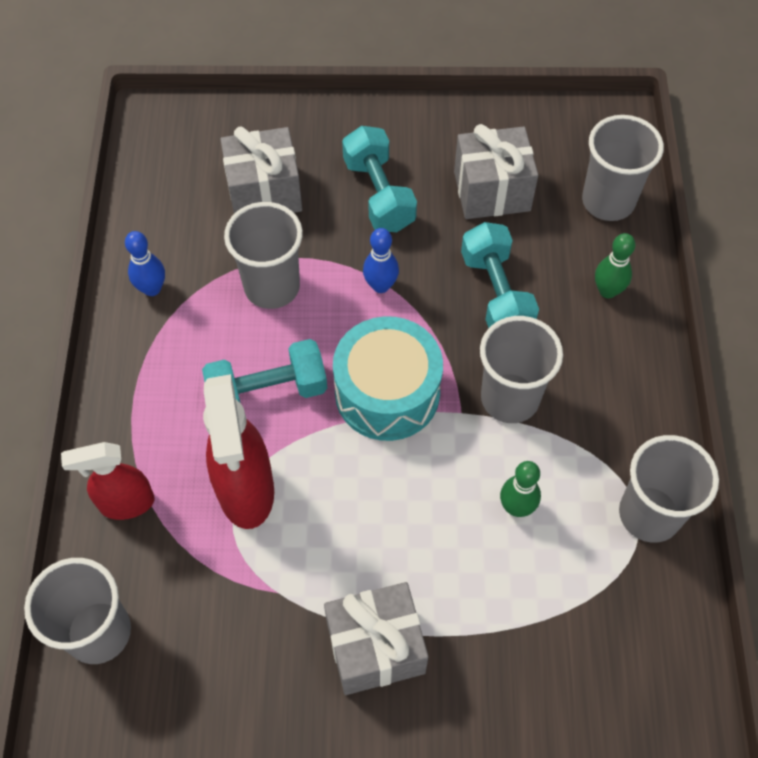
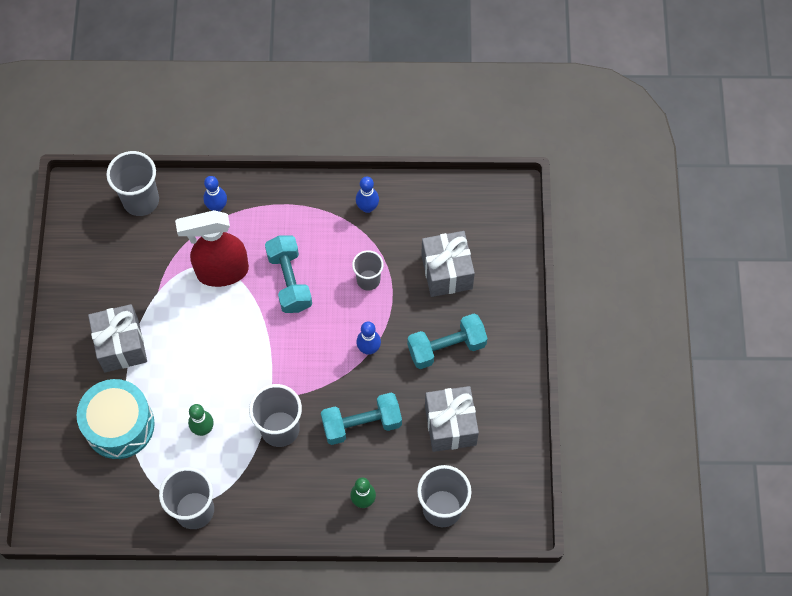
camera: 90 degrees right, 5 degrees up
(126, 503) = (217, 207): red spray bottle -> blue bowling pin
(272, 287) = (368, 280): grey cup -> grey cup, size x0.63
(387, 392) = (286, 352): turquoise drum -> turquoise drum (119, 425)

